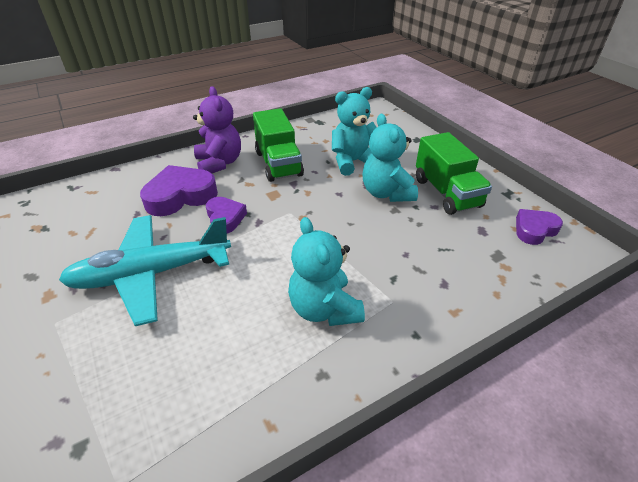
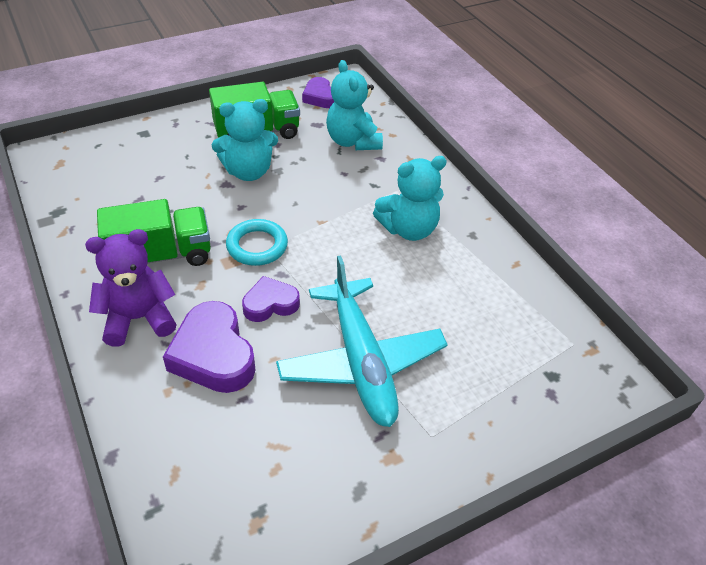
camera: 90 degrees left, 5 degrees up
(291, 206) = (257, 246): none -> turquoise ring
(353, 162) = (178, 189): turquoise teddy bear -> turquoise teddy bear (353, 141)

